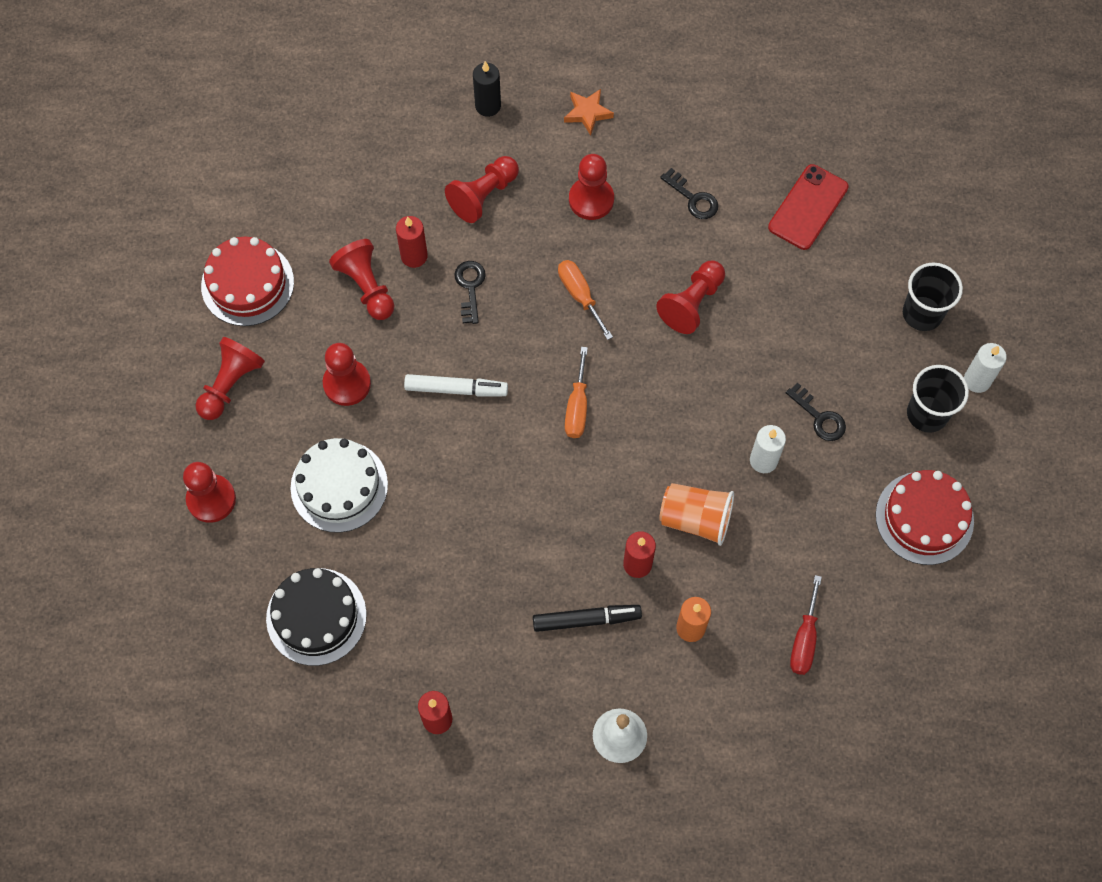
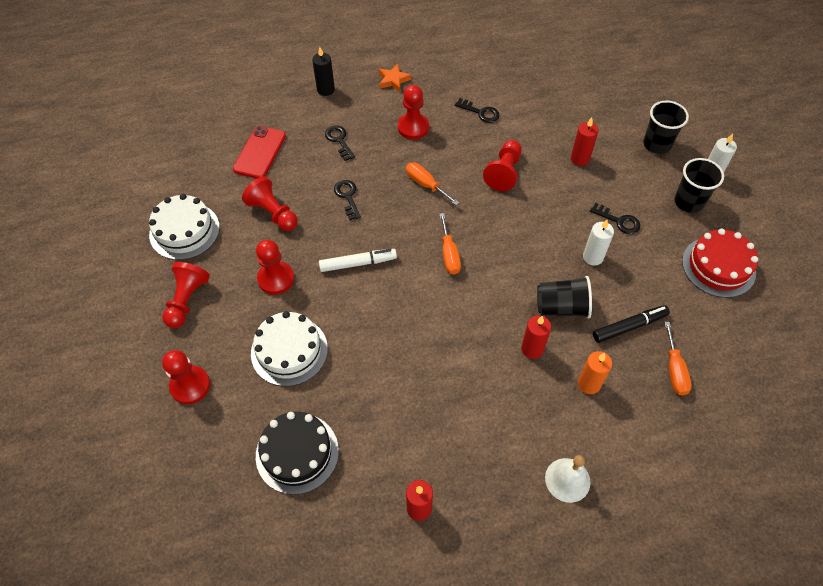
camera: 15 degrees left, 10 degrees down
(247, 284) = (184, 231): red cake -> white cake
(414, 256) = (302, 187): red candle -> red candle (580, 159)
(483, 196) = (339, 141): red pawn -> black key
(586, 620) = (509, 399): black marker -> black marker (629, 326)
(695, 519) = (561, 307): orange cup -> black cup
(804, 639) = (674, 370): red screwdriver -> orange screwdriver
(808, 207) = (556, 101): red phone -> red phone (260, 152)

